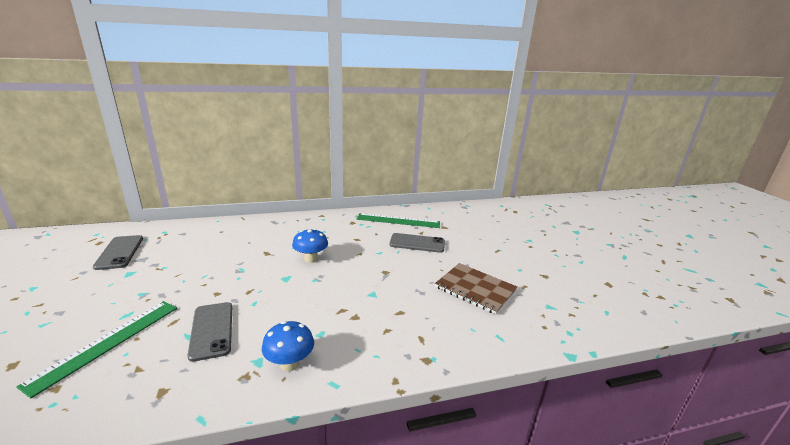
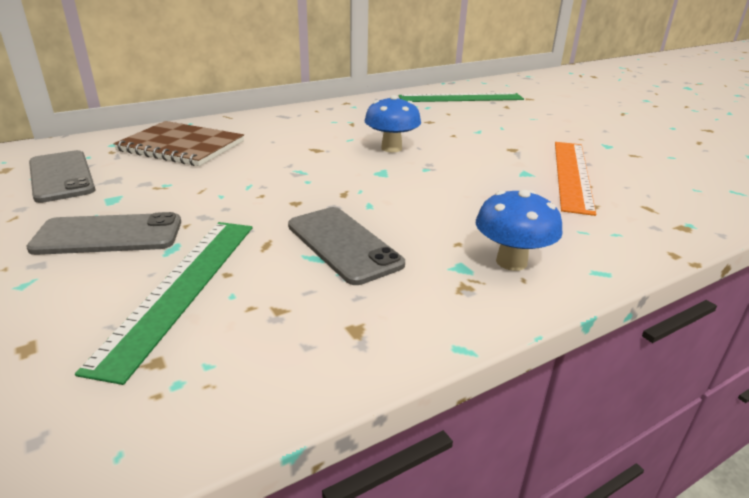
camera: 15 degrees left, 5 degrees up
(401, 300) = (572, 174): none -> orange ruler
(417, 243) = (515, 117): grey phone -> grey phone (108, 235)
(475, 289) = (647, 151): brown notebook -> brown notebook (181, 146)

